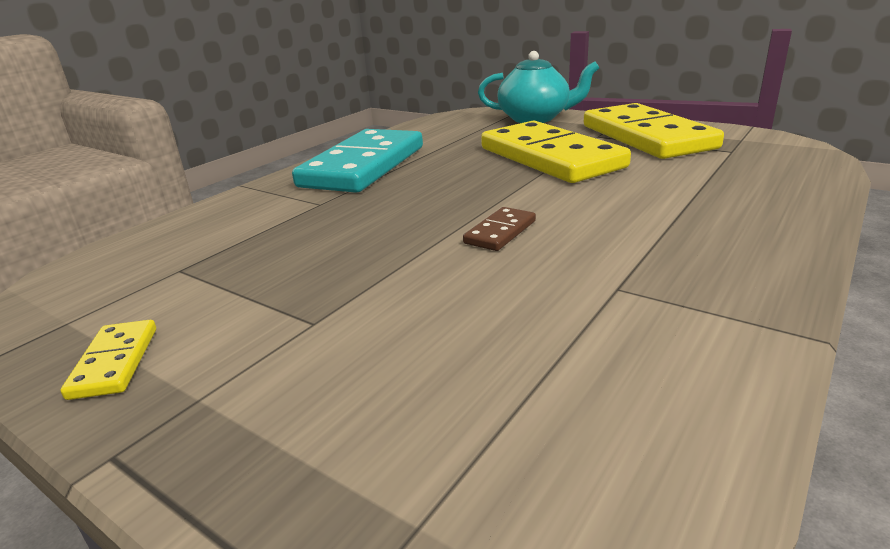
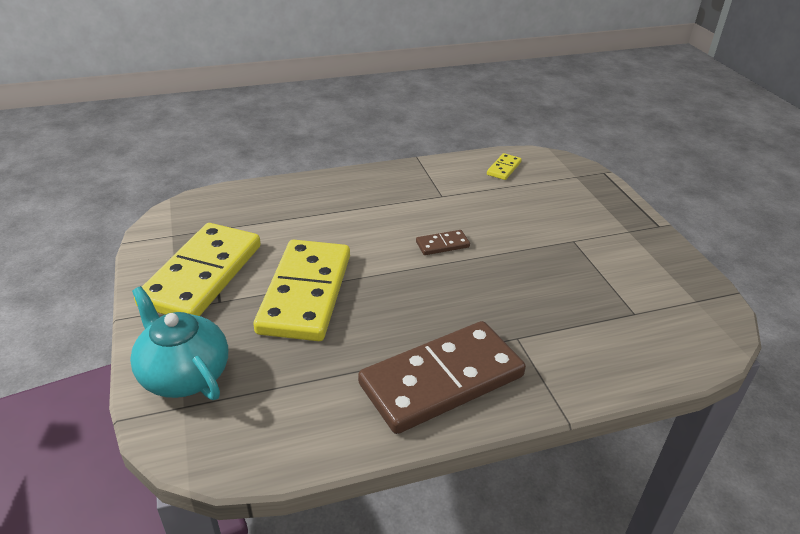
camera: 145 degrees left, 10 degrees up
(114, 362) = (664, 262): yellow domino -> yellow domino (504, 168)
(363, 166) = (442, 380): turquoise domino -> brown domino

